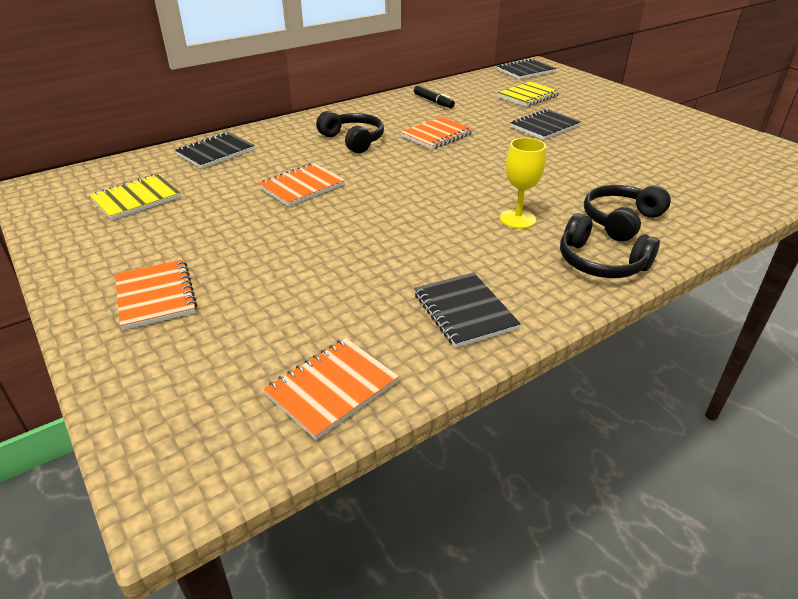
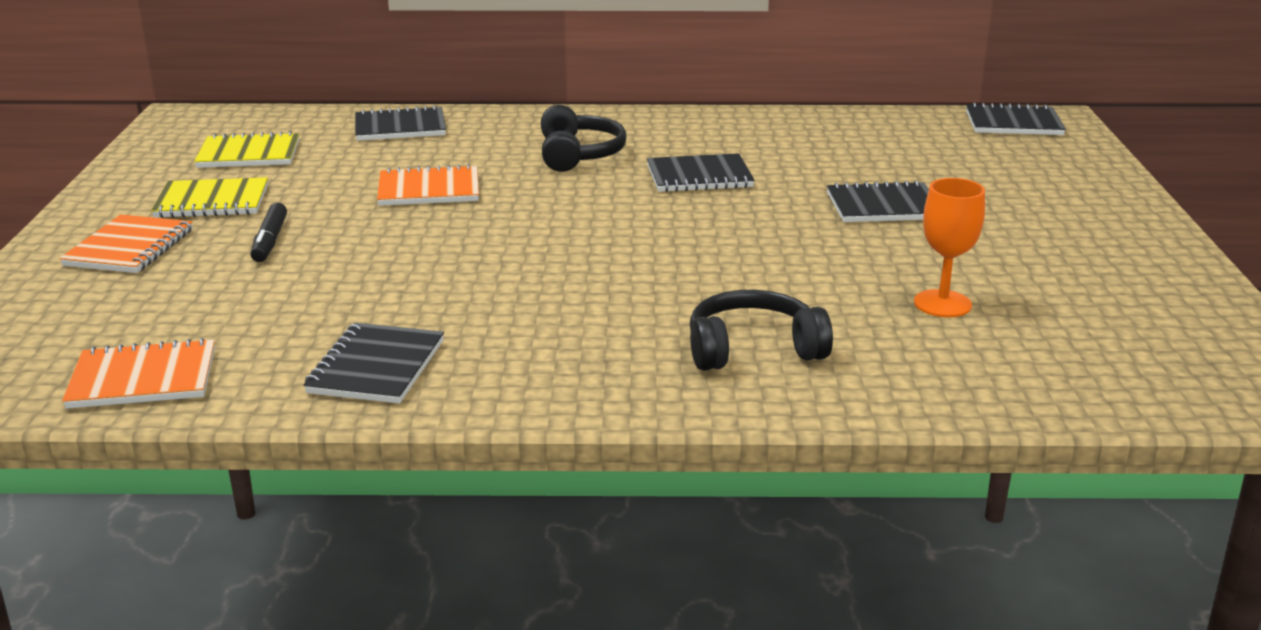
camera: 35 degrees right, 10 degrees down
(433, 101) = (776, 133): black marker -> black marker (270, 241)
(437, 135) = (699, 177): orange notebook -> black notebook
(517, 219) = (616, 302): yellow goblet -> none
(528, 96) = (941, 160): yellow notebook -> yellow notebook (212, 202)
(600, 263) = (626, 382): black headphones -> none
(650, 168) = (942, 304): none -> orange goblet

